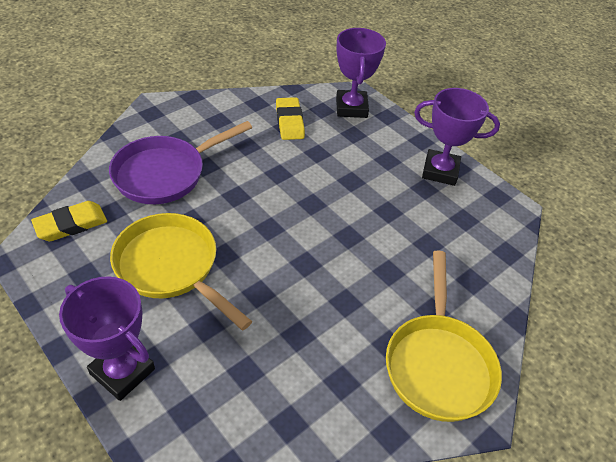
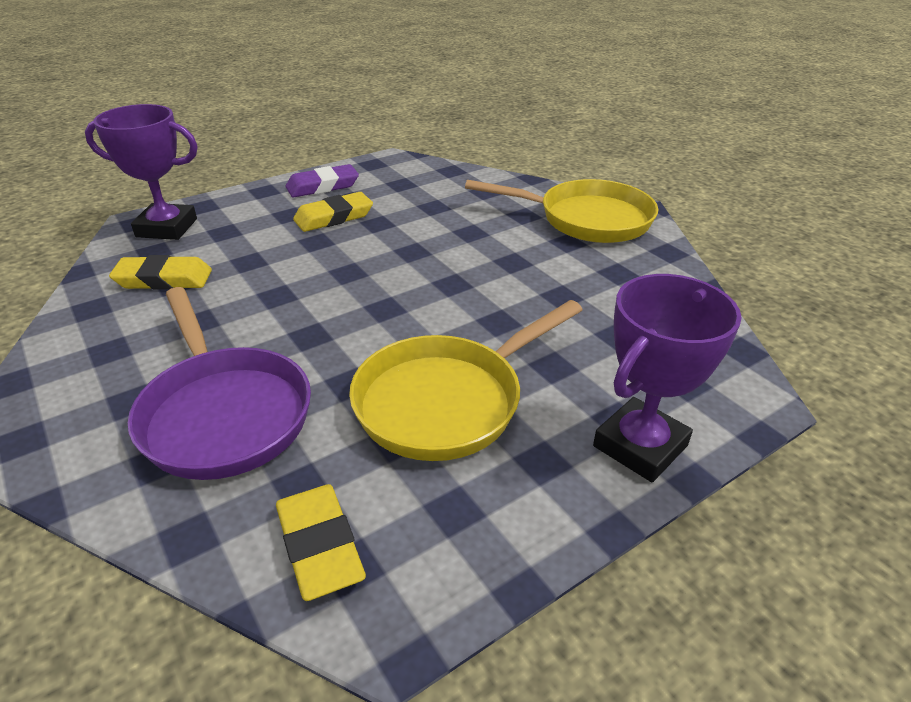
camera: 80 degrees left, 10 degrees down
(390, 185) = (334, 217): none -> yellow eraser
(440, 171) = (322, 186): purple trophy -> purple eraser

